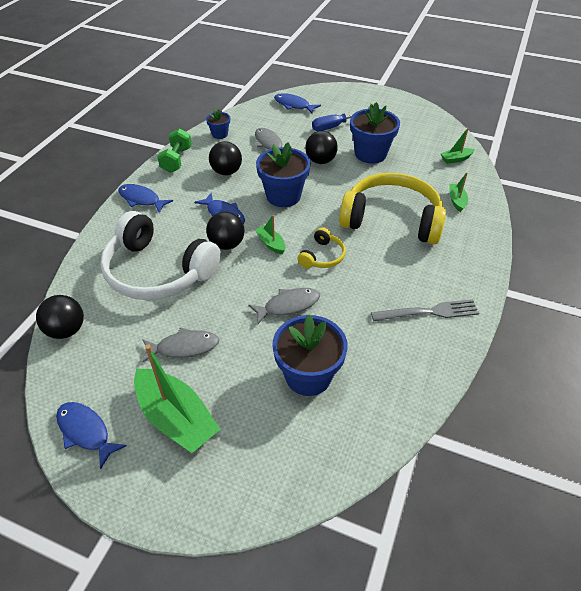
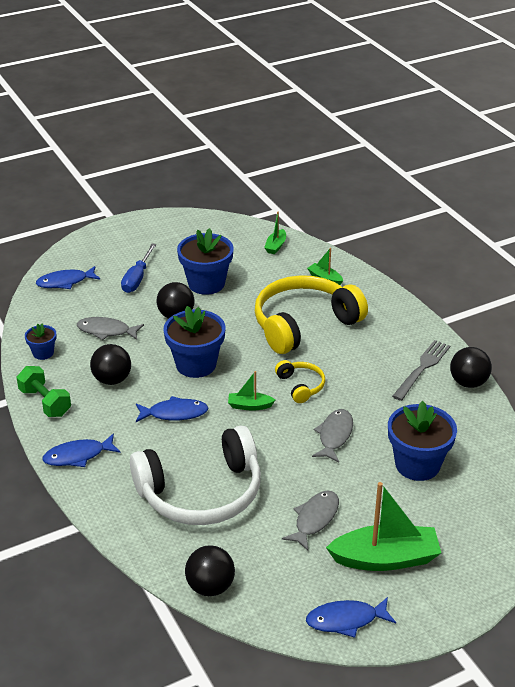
camera: 50 degrees left, 10 degrees down
(227, 244) = (218, 432): black ball -> black ball (468, 382)

